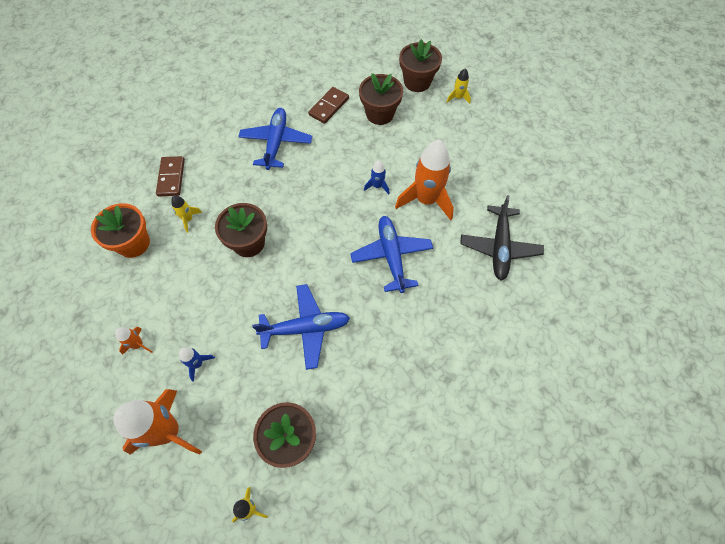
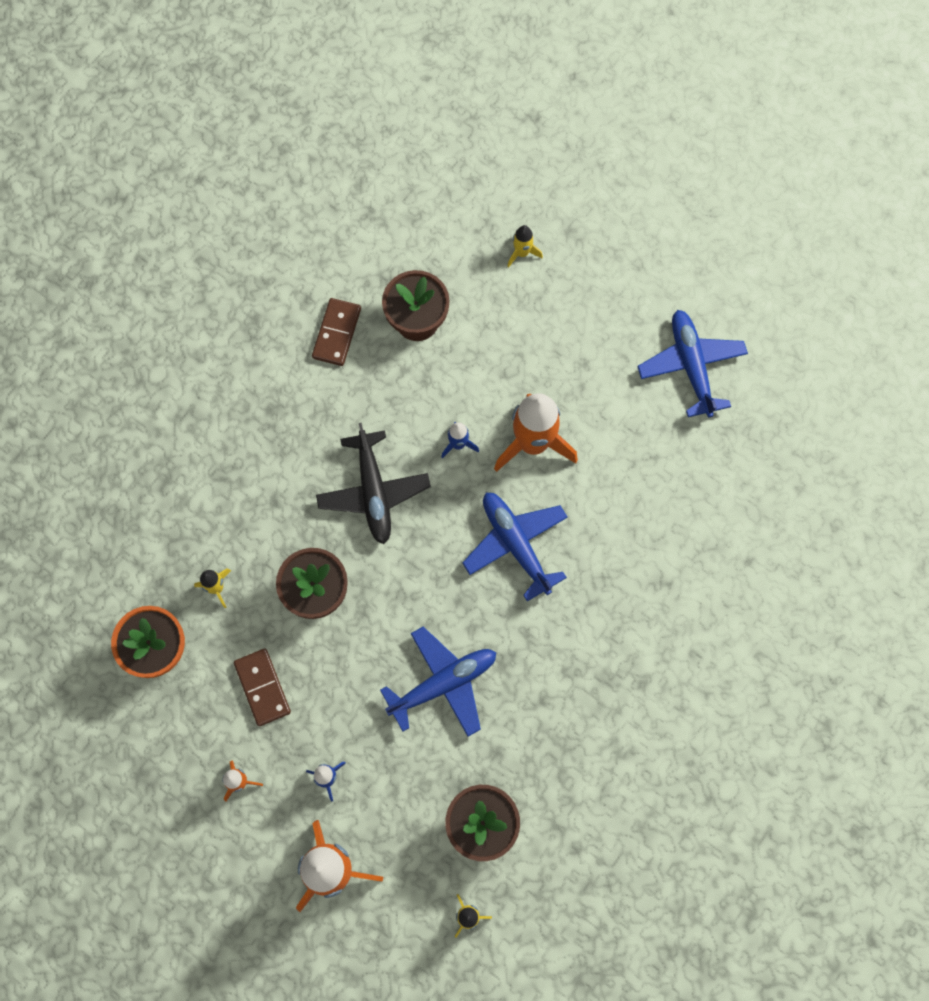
camera: 20 degrees left, 10 degrees up
(171, 177) = (159, 532): brown domino -> brown domino (262, 687)
(276, 142) = (285, 422): blue plane -> blue plane (691, 366)
(417, 82) = (452, 243): brown flower pot -> none
(499, 247) = (652, 481): black plane -> black plane (373, 492)

